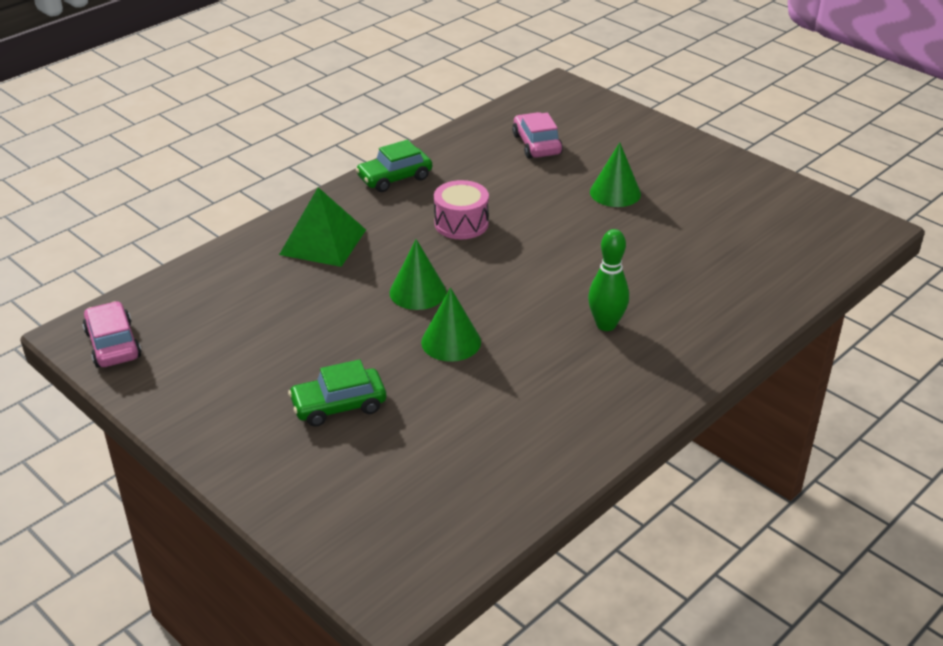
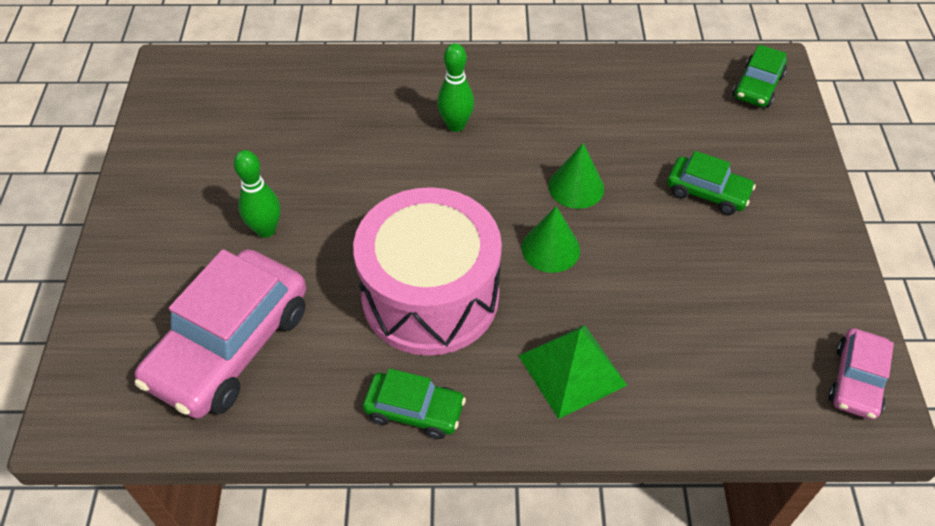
camera: 135 degrees left, 15 degrees up
(388, 550) = (757, 86): none -> green car
(461, 223) = (430, 296): pink drum -> pink drum, size x2.20
(536, 144) = (230, 346): pink car -> pink car, size x1.94
(615, 192) = (266, 230): green cone -> green bowling pin

